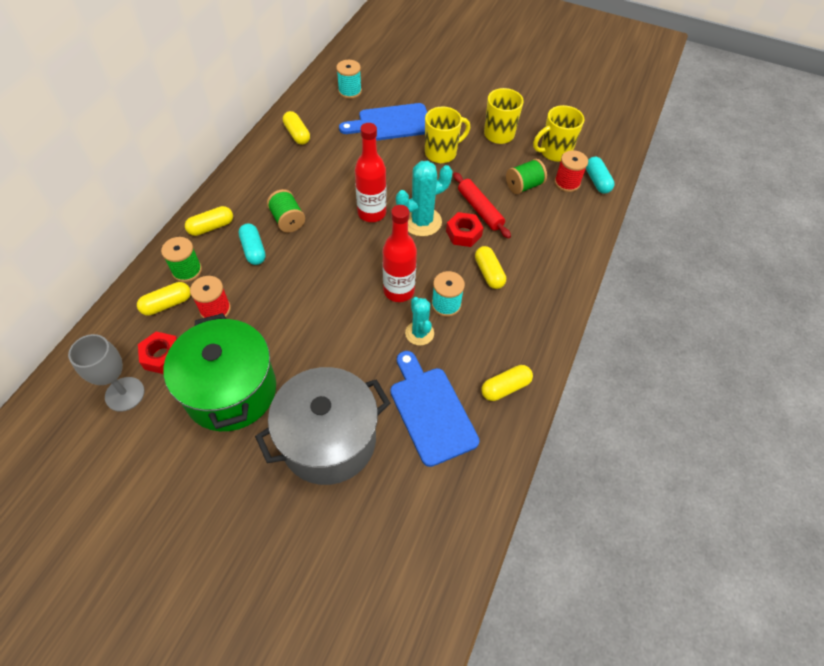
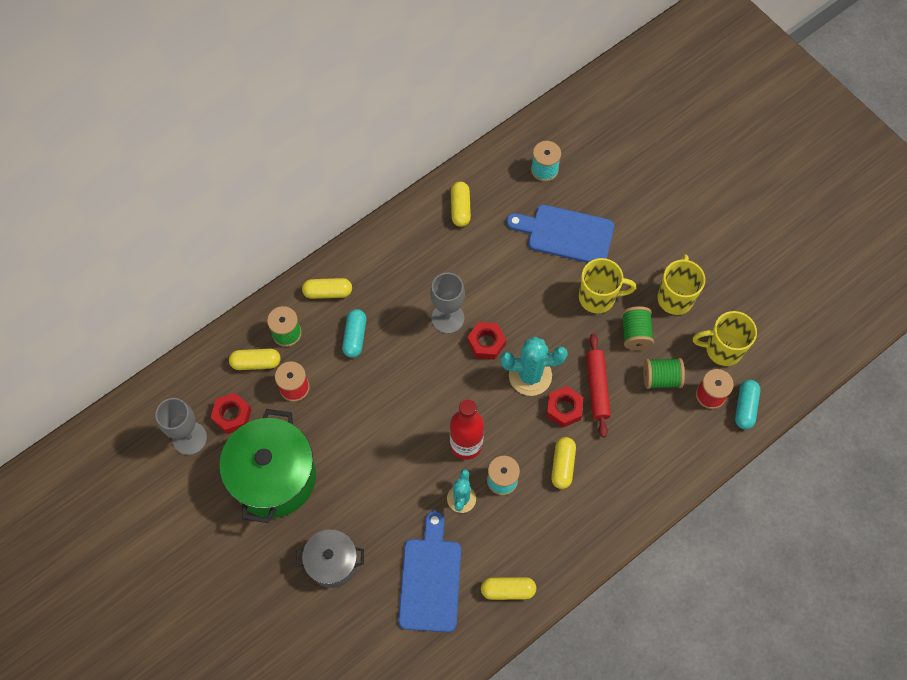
camera: 30 degrees right, 10 degrees up
(287, 220) = (401, 315): green spool -> green spool (635, 333)
(328, 440) = (332, 562): grey pot -> grey pot, size x0.58
(329, 208) = (447, 318): none -> grey goblet
(372, 213) = (486, 343): red bottle -> red nut

